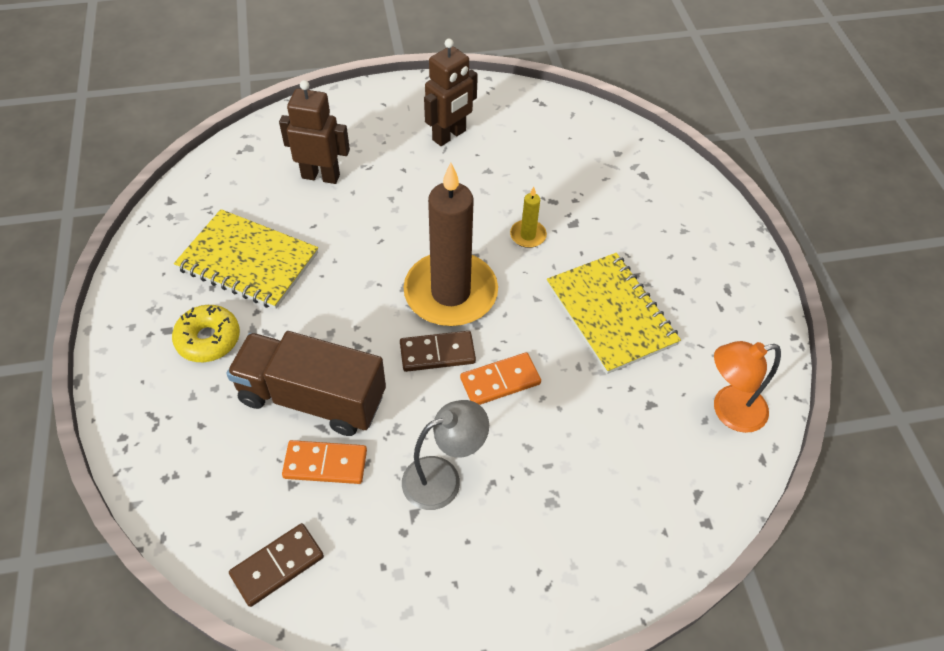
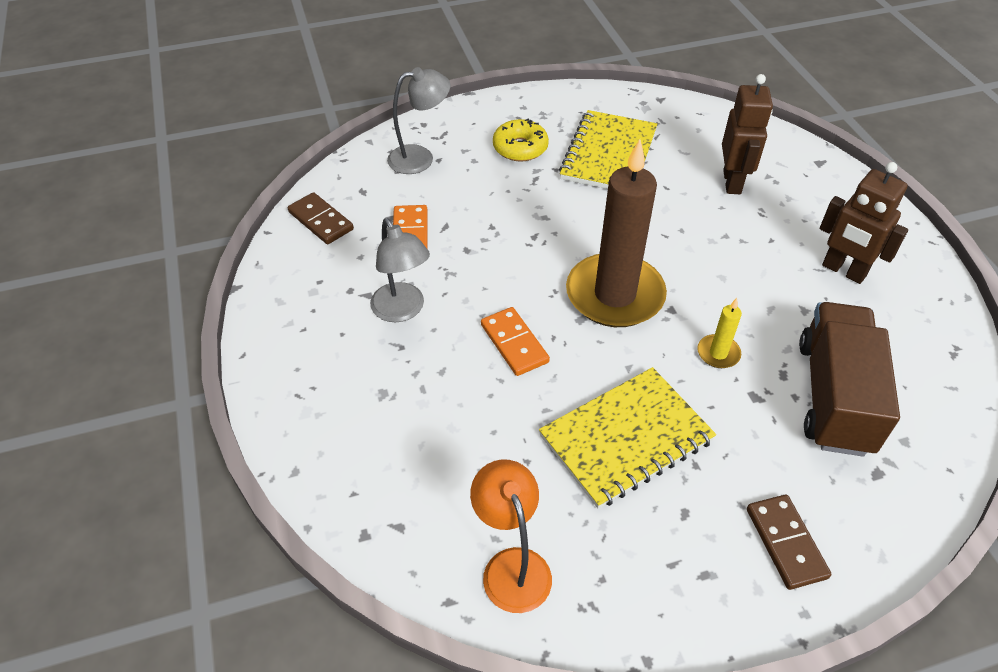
camera: 85 degrees right, 5 degrees down
(191, 445) = (420, 158): none -> grey lamp
(312, 398) = (473, 216): brown truck -> brown truck (834, 396)
(437, 353) = (538, 292): brown domino -> brown domino (786, 543)

